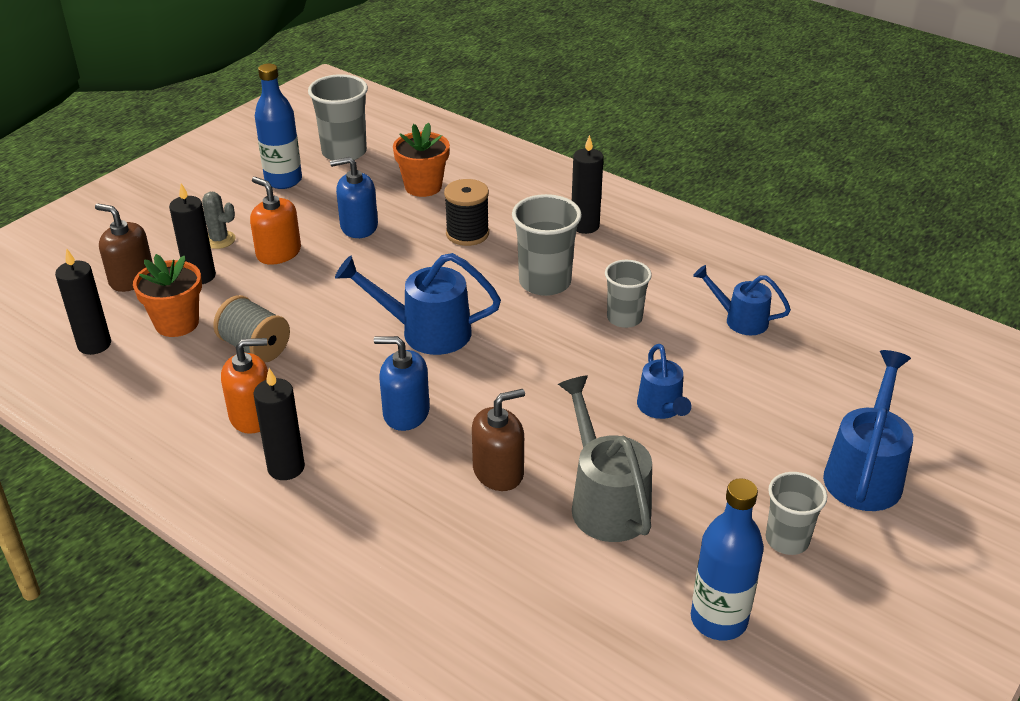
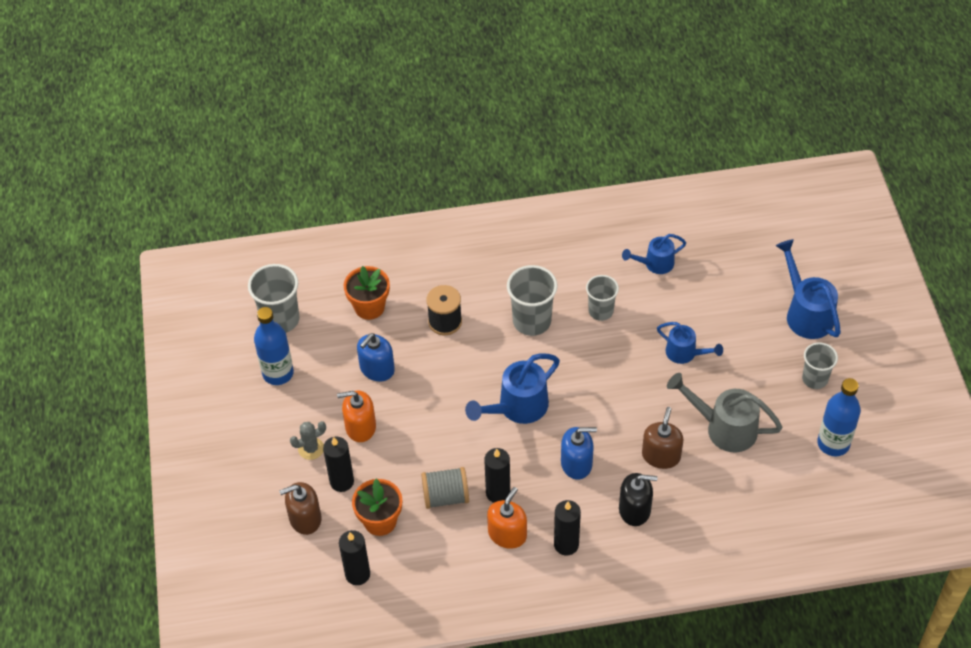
camera: 45 degrees left, 15 degrees up
(397, 494) = (634, 509): none -> black soap dispenser
(406, 413) = (576, 463): blue soap dispenser -> blue soap dispenser turned 150 degrees counterclockwise
(585, 226) = (500, 261): black candle -> black candle (498, 493)

